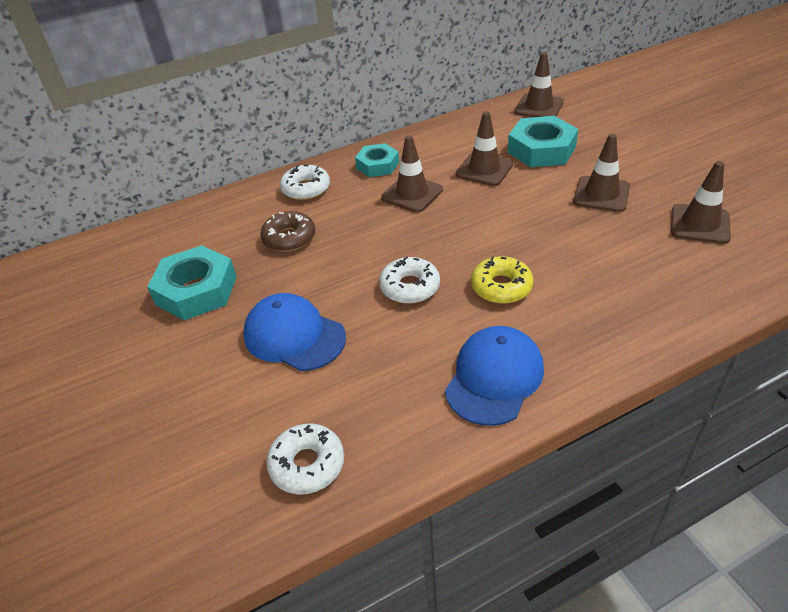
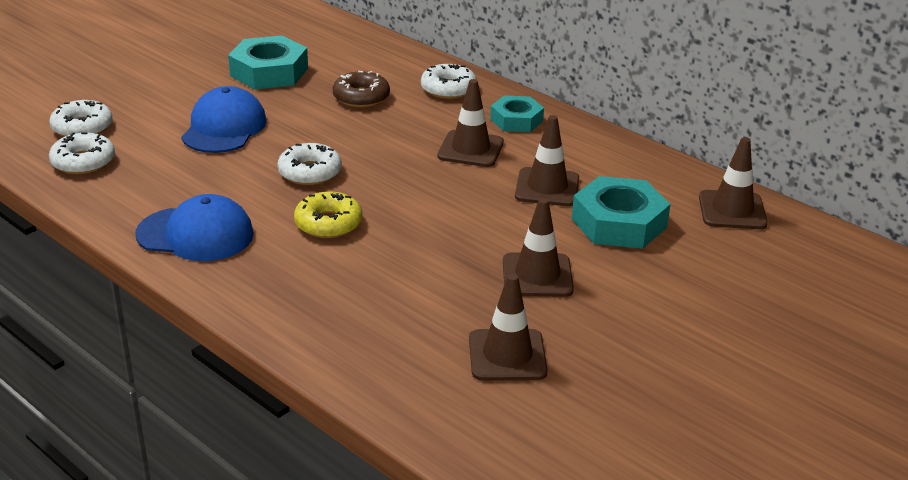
camera: 65 degrees right, 10 degrees down
(222, 461) = (82, 127): none -> white donut

